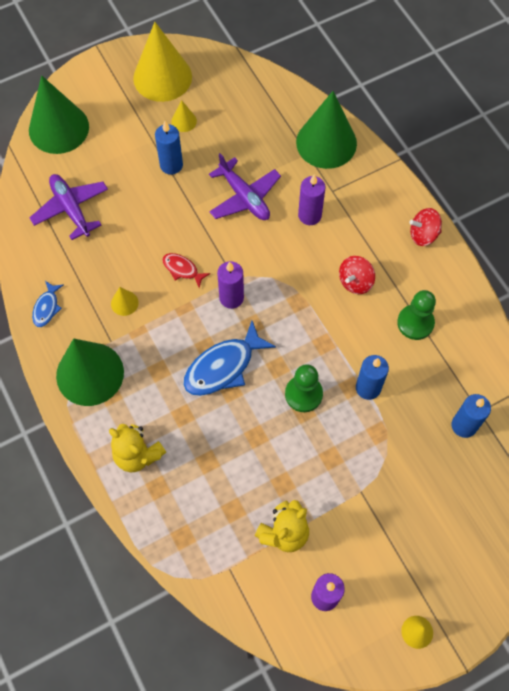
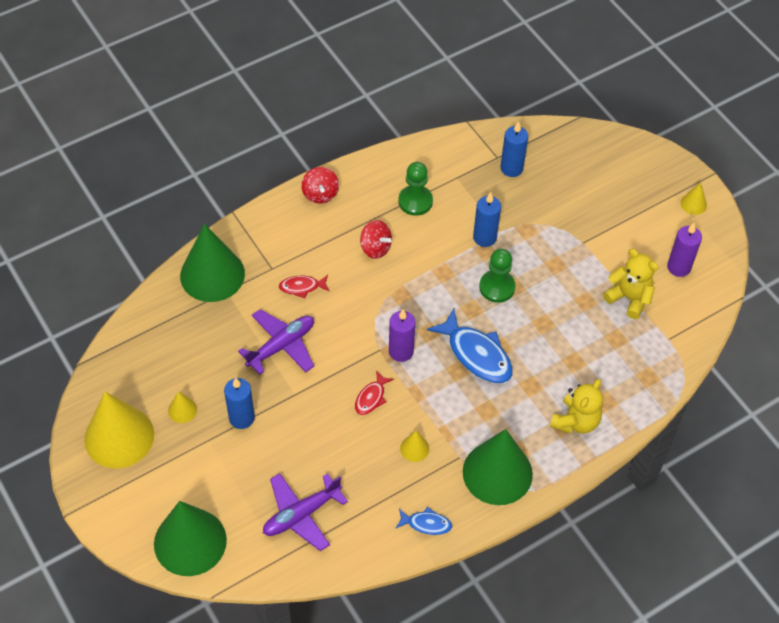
camera: 95 degrees left, 10 degrees down
(309, 215) = (302, 287): purple candle -> red fish

